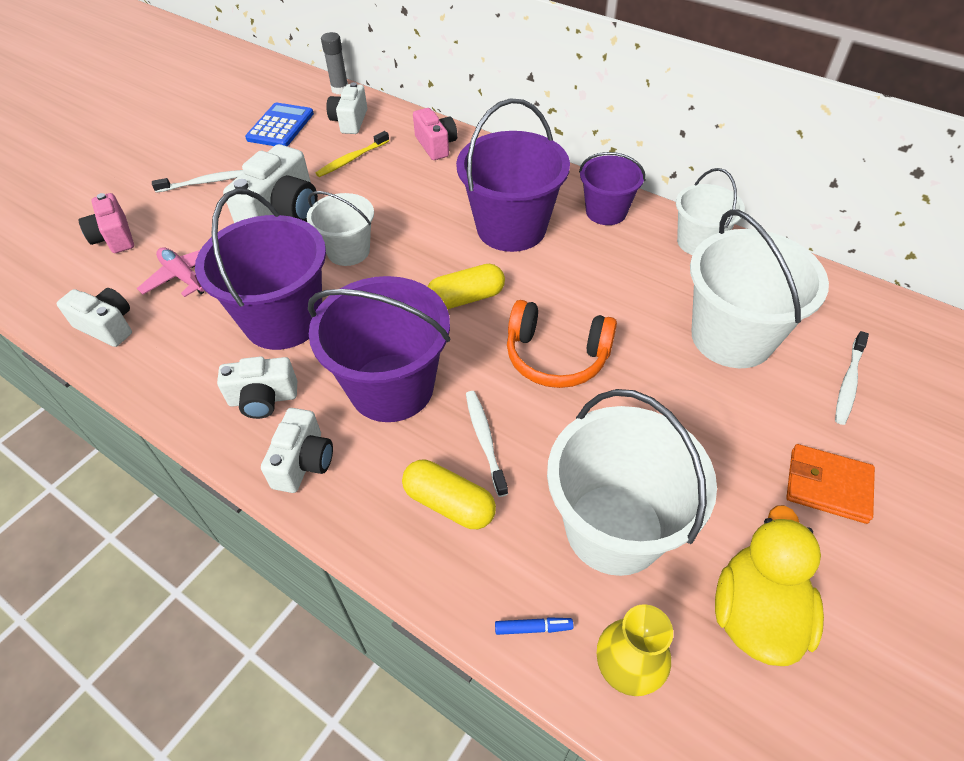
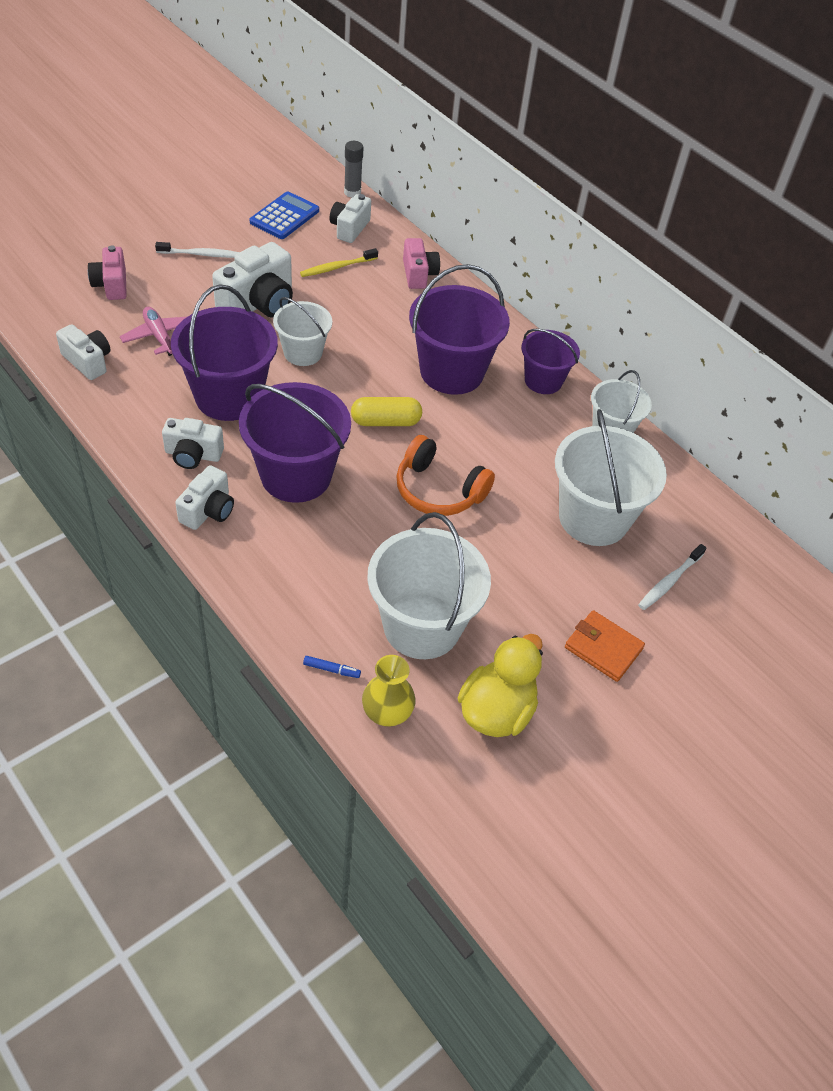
camera: 10 degrees right, 0 degrees up
(449, 503) = (306, 572): yellow capsule -> none
(485, 441) = (352, 536): white toothbrush -> none

